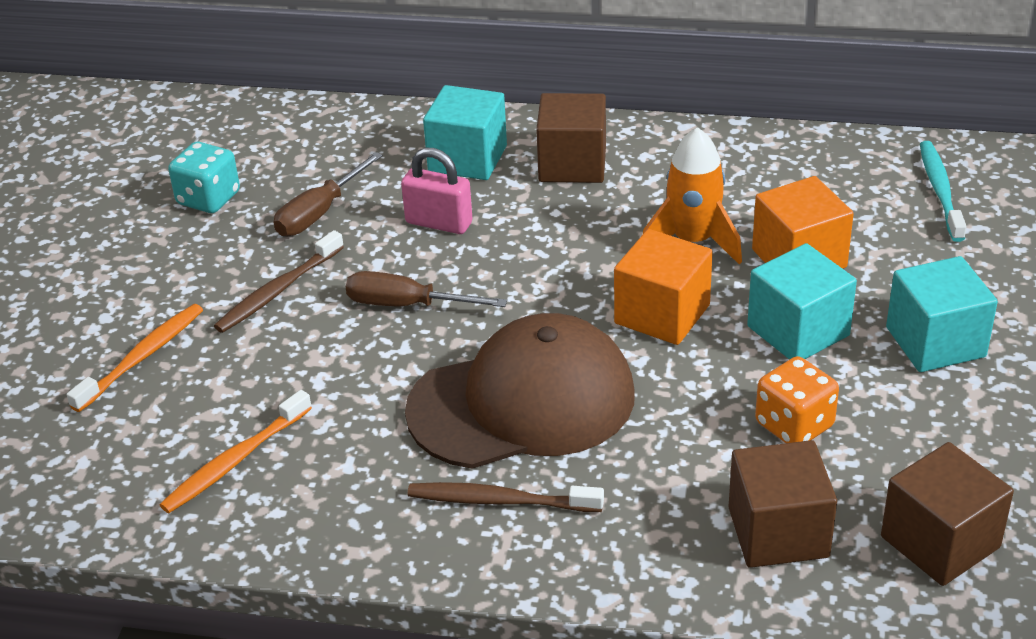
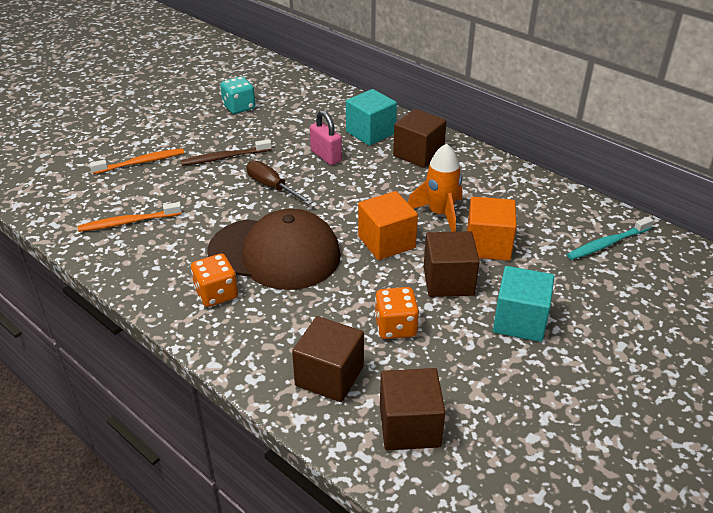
camera: 30 degrees right, 0 degrees up
(319, 213) = (278, 131): brown screwdriver -> none
(501, 501) = (216, 294): brown toothbrush -> orange dice
(798, 331) = (448, 281): turquoise cube -> brown cube
(940, 191) = (607, 243): turquoise toothbrush -> turquoise toothbrush turned 150 degrees counterclockwise

